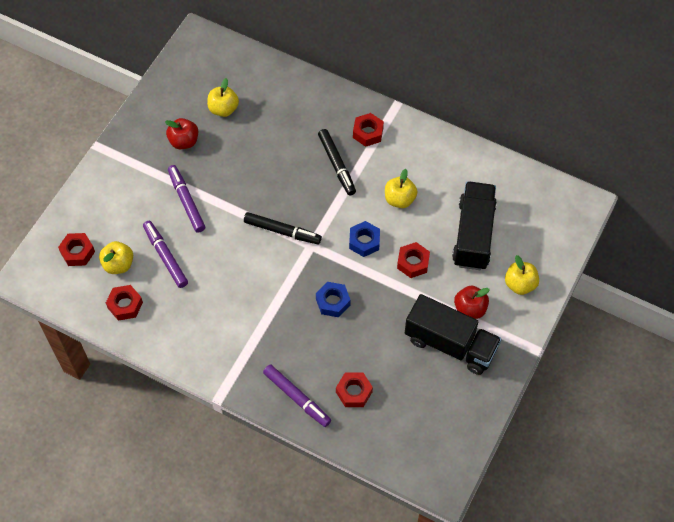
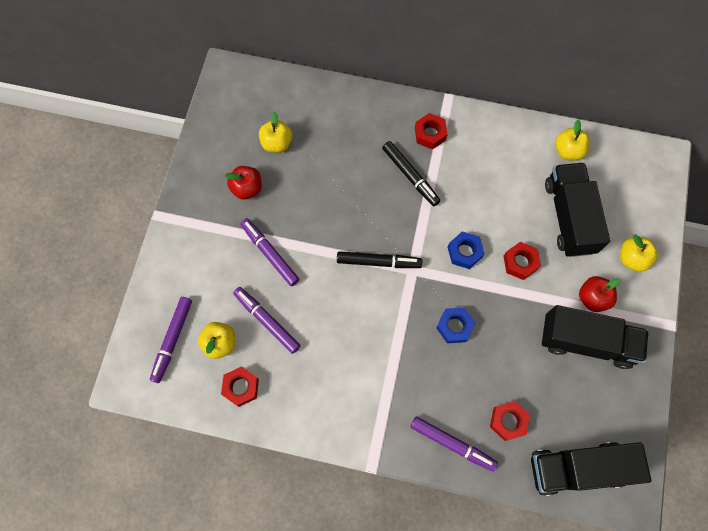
camera: 15 degrees left, 10 degrees up
(77, 252) = (172, 340): red nut -> purple marker
(399, 199) = (484, 197): yellow apple -> yellow apple (568, 151)
(404, 446) = (578, 468): none -> black truck

